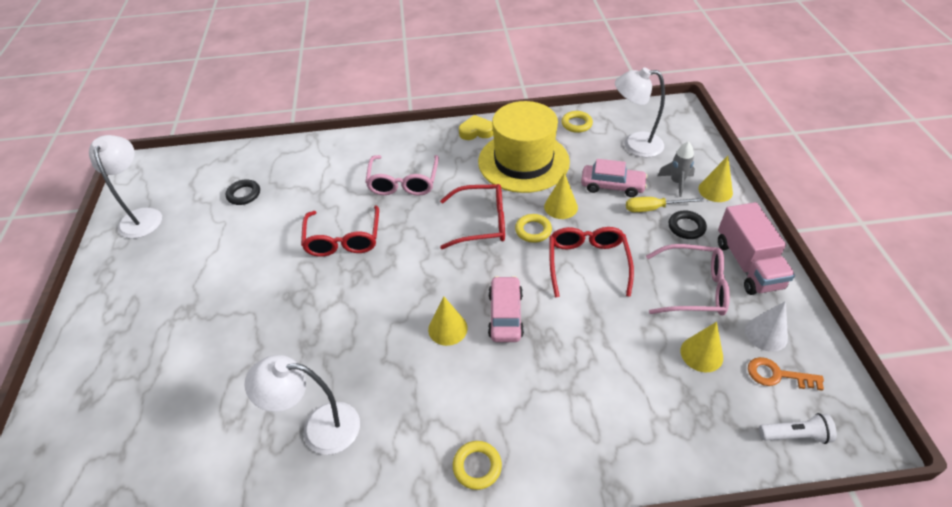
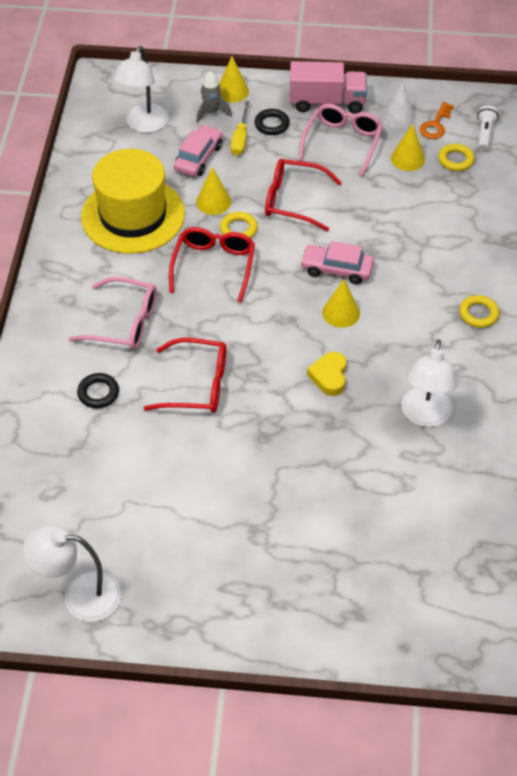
camera: 80 degrees left, 5 degrees up
(244, 194) = (82, 482): black ring -> black ring (98, 393)
(476, 131) = (61, 245): yellow heart -> yellow heart (329, 376)
(576, 124) = (89, 159): yellow ring -> yellow ring (455, 160)

